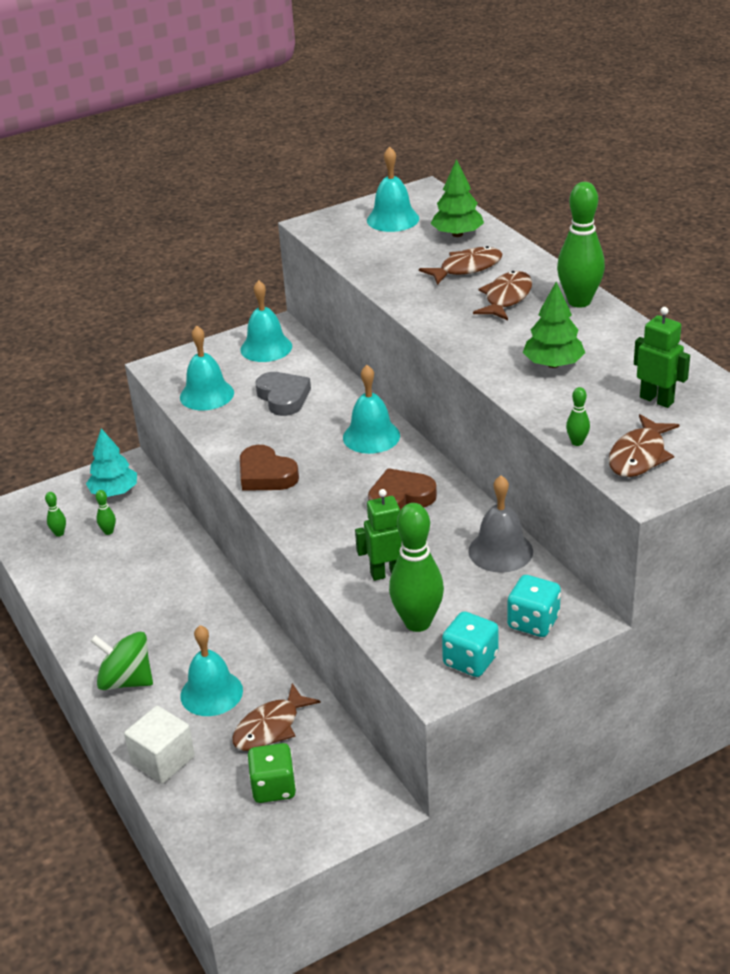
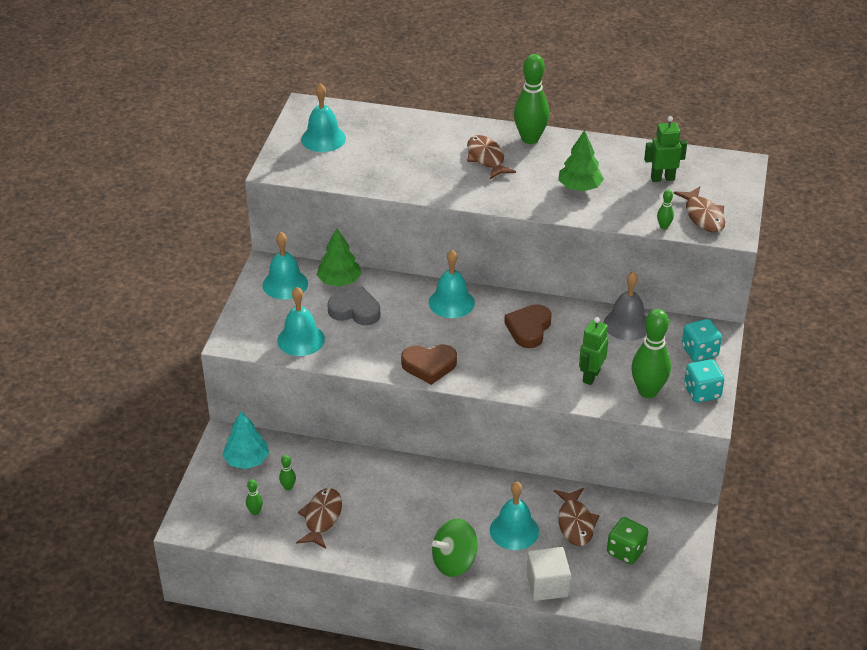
camera: 50 degrees left, 5 degrees up
(457, 234) = (384, 129): green tree -> green tree (339, 281)
(466, 268) = (430, 150): brown fish -> brown fish (321, 518)

